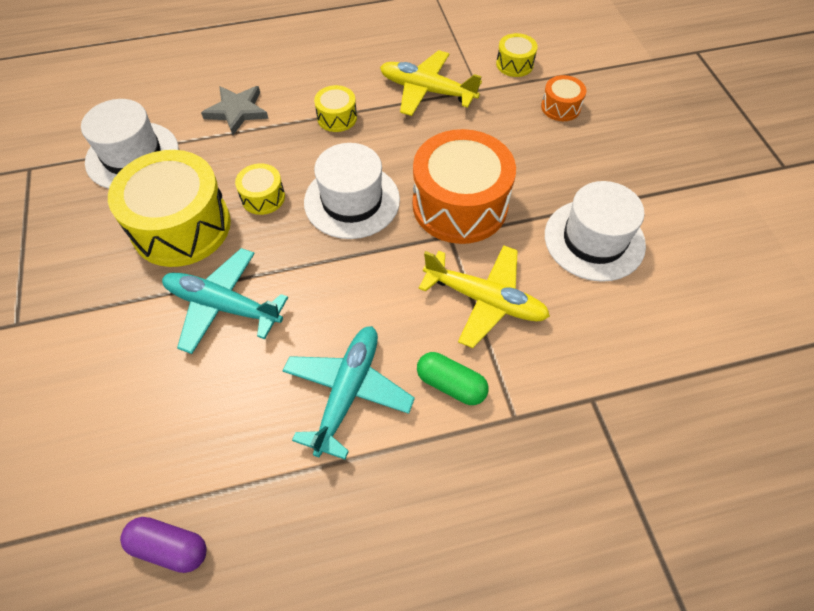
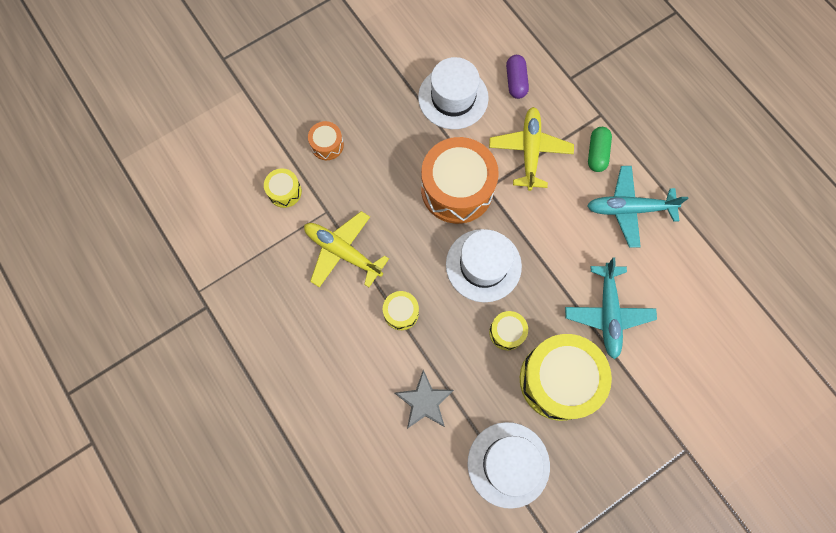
camera: 110 degrees left, 15 degrees up
(170, 547) = (757, 264): purple capsule -> purple capsule (516, 82)
(426, 91) = (342, 252): yellow plane -> yellow plane turned 120 degrees clockwise

